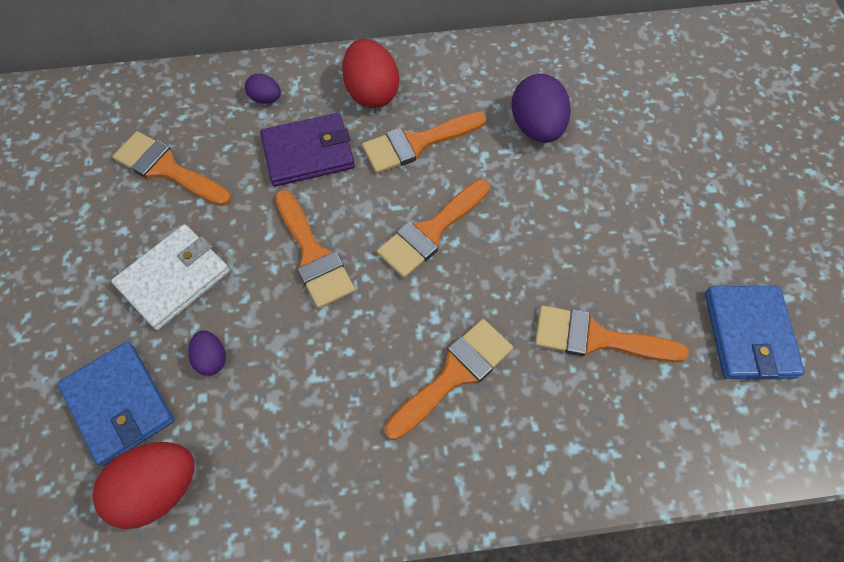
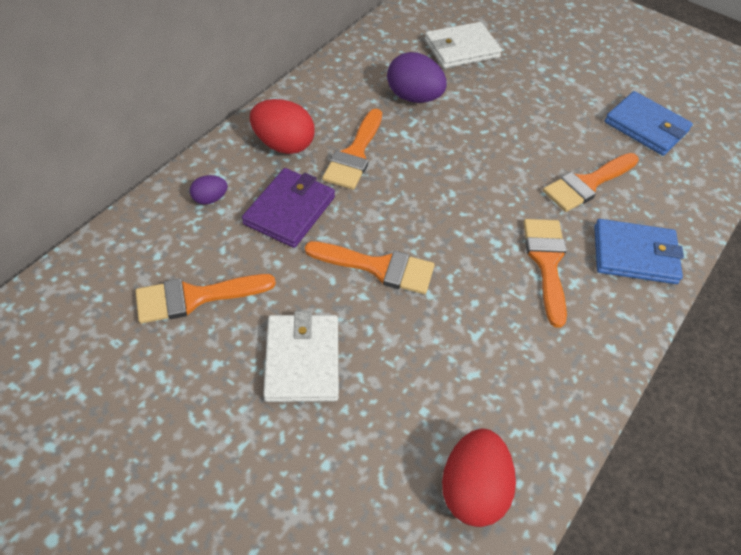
camera: 50 degrees left, 10 degrees down
(119, 404) = (375, 469): blue wallet -> blue wallet (635, 254)
(211, 359) = (398, 383): purple egg -> none
(431, 231) = (431, 198): orange brush -> none
(649, 110) = (461, 49): none -> white wallet

